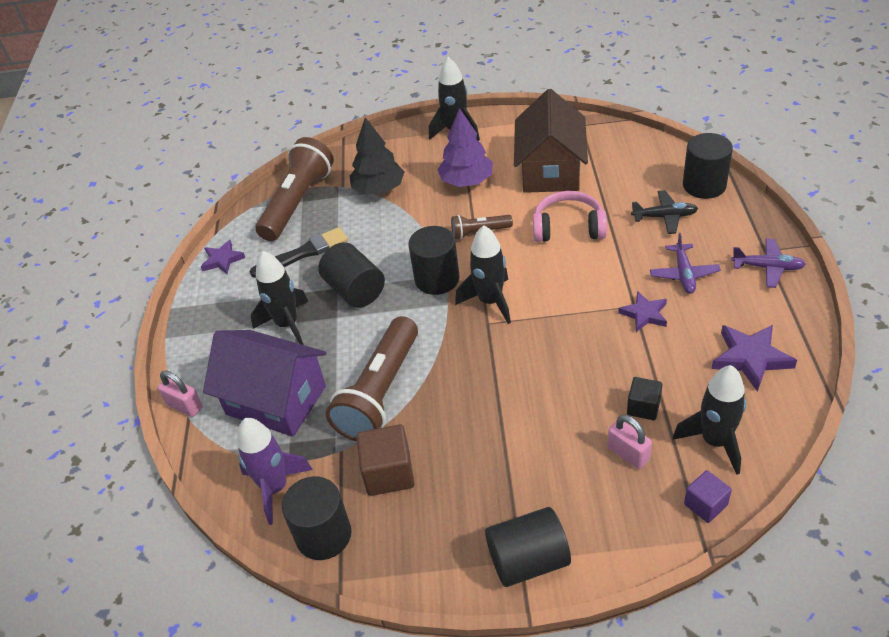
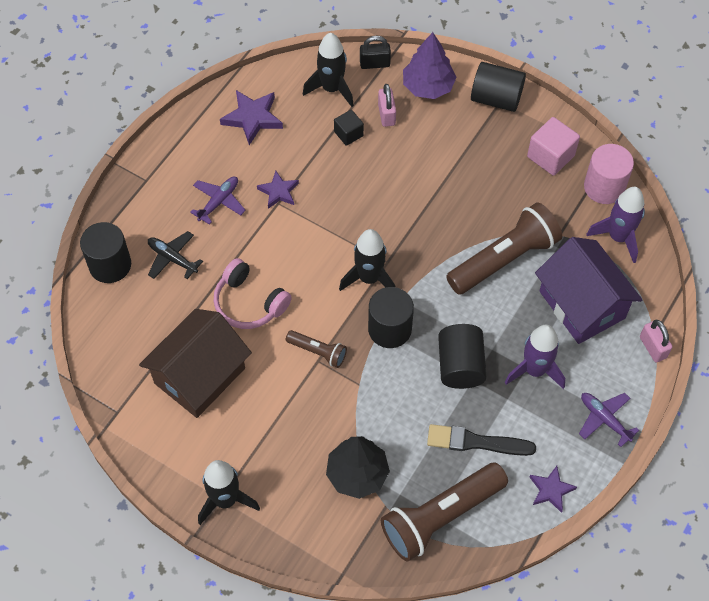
camera: 150 degrees left, 15 degrees up
(287, 324) = (534, 370): black rocket -> purple rocket
(323, 535) = (604, 187): black cylinder -> pink cylinder
(388, 473) = (538, 198): brown cube -> none
(409, 531) = (550, 156): none -> pink cube
(466, 181) = (276, 420): purple tree -> purple tree (428, 86)
(705, 504) = (374, 63): purple cube -> black padlock
(767, 267) = (162, 166): purple plane -> purple plane (604, 419)

